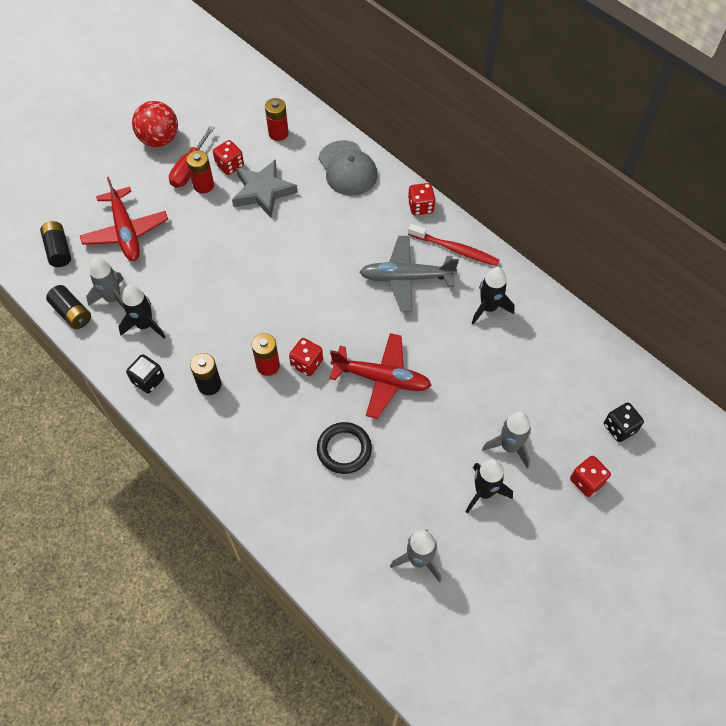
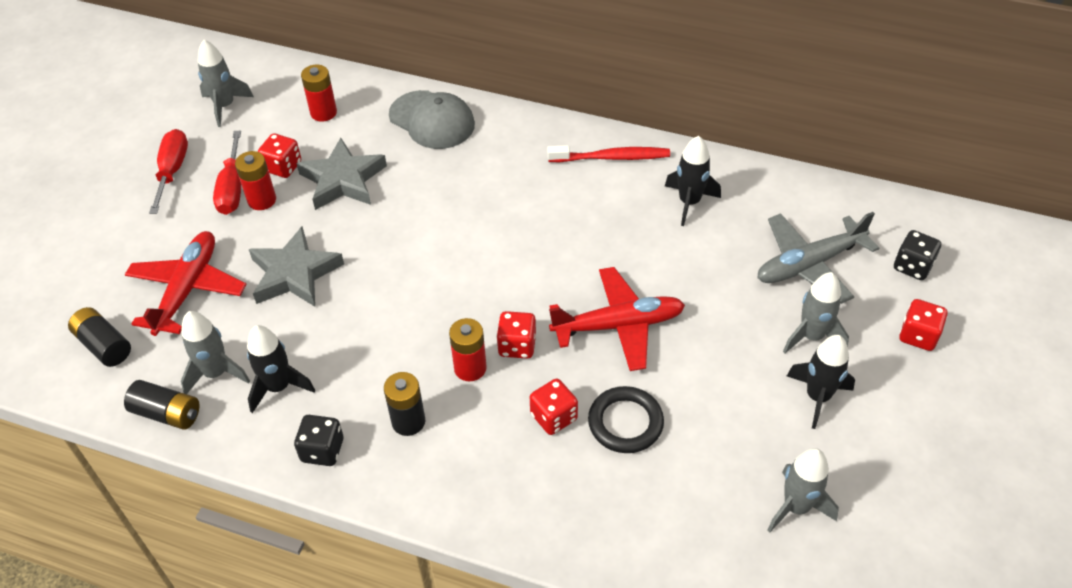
camera: 25 degrees left, 10 degrees down
(126, 232) = (187, 289): red plane -> red plane turned 120 degrees counterclockwise
(159, 140) = (172, 171): red ball -> red screwdriver
(196, 249) = (294, 273): none -> grey star
(217, 102) = (225, 106): none -> grey rocket
(406, 278) = (575, 207): grey plane -> grey plane (809, 264)
(420, 207) = (543, 129): red dice -> red dice (553, 417)

